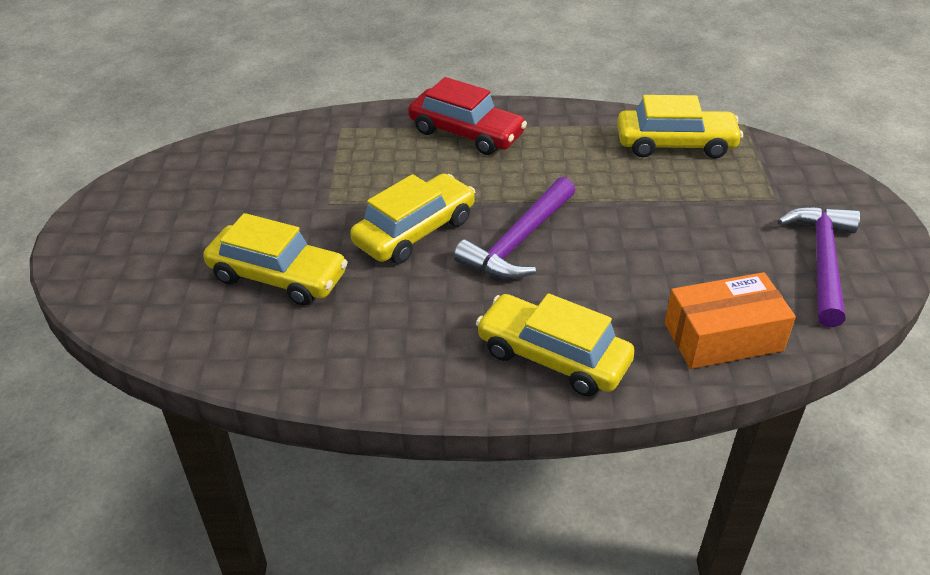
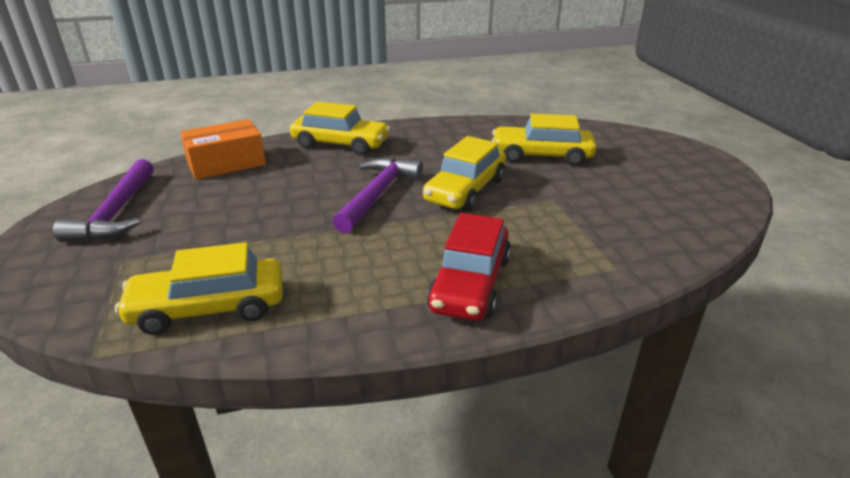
camera: 165 degrees right, 10 degrees down
(466, 133) = (470, 283): red car -> red car turned 90 degrees counterclockwise

